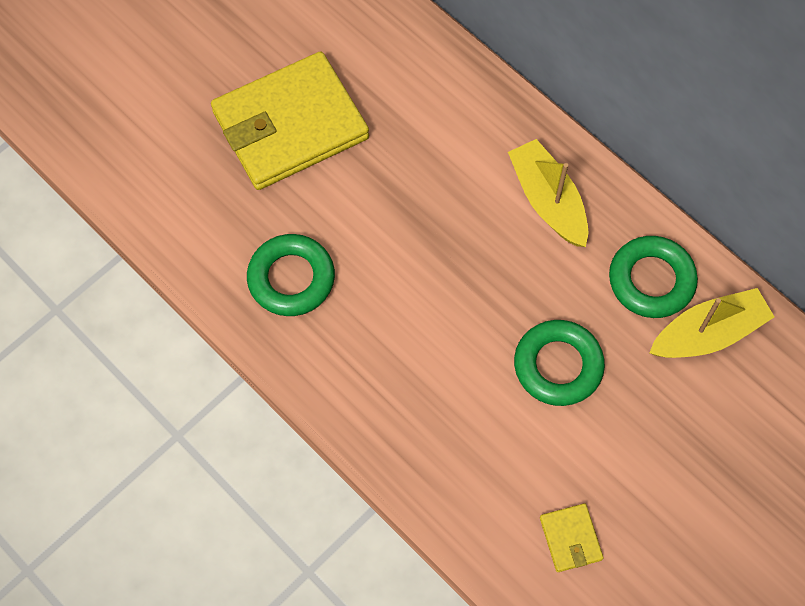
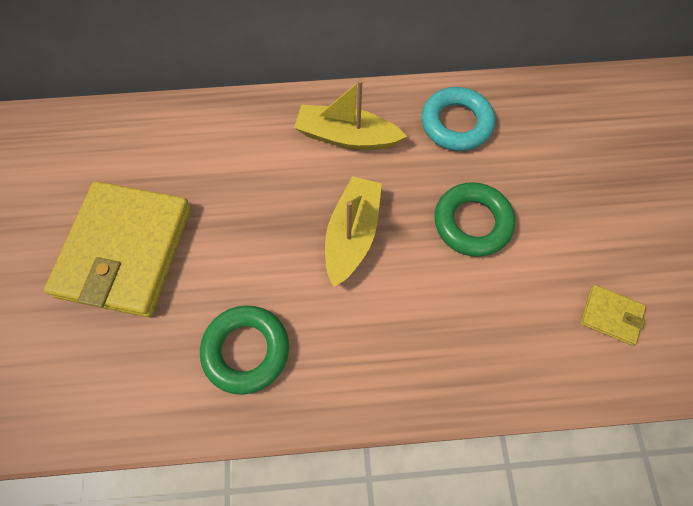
camera: 50 degrees left, 0 degrees up
(651, 280) = (456, 123): green ring -> turquoise ring
(708, 333) = (519, 121): yellow boat -> yellow boat (352, 235)

